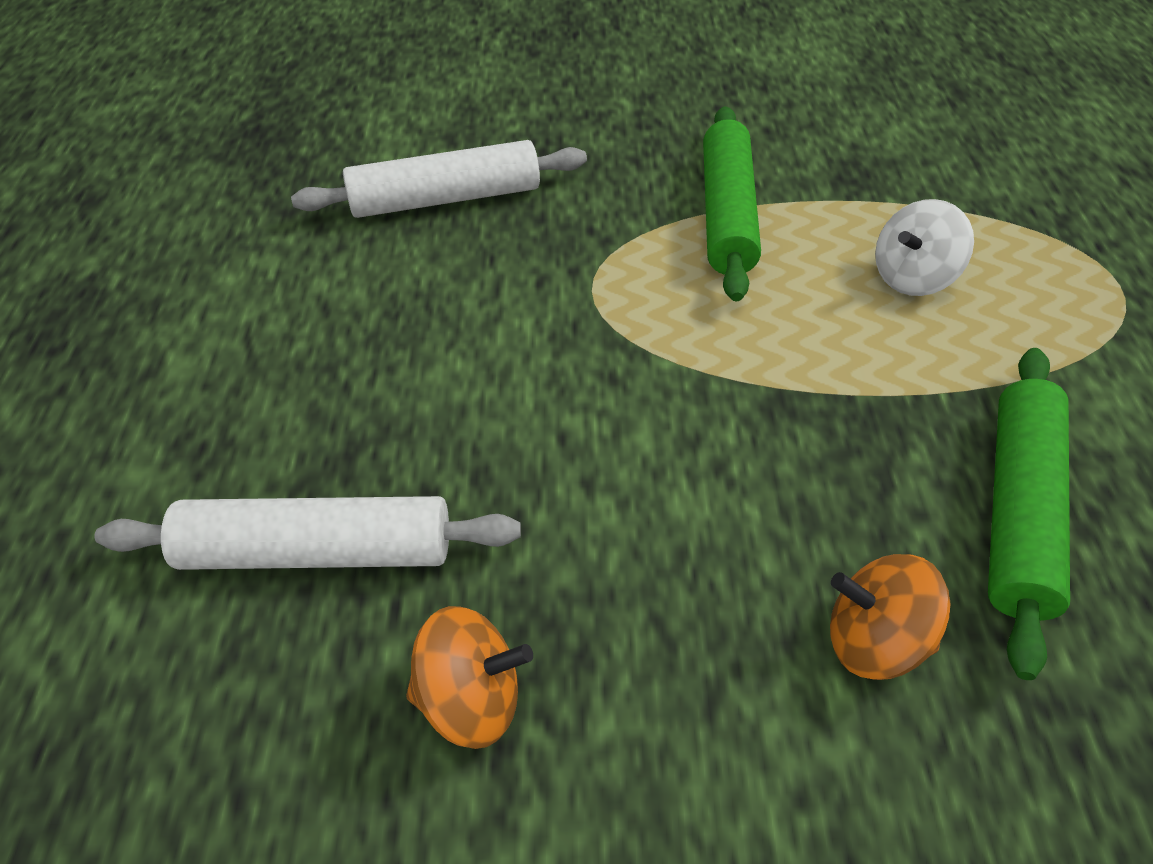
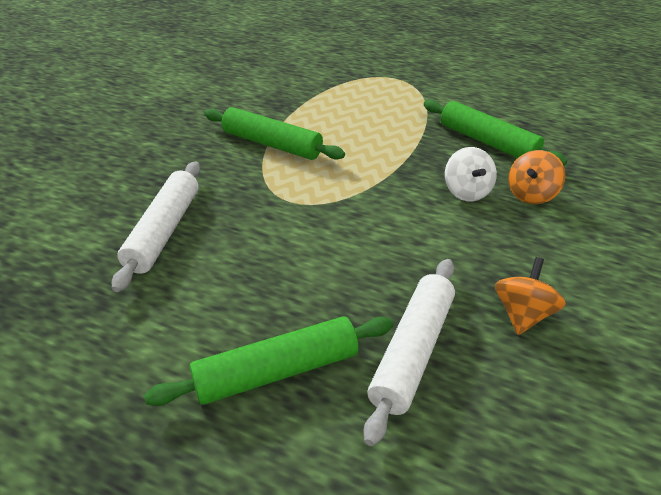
camera: 65 degrees left, 10 degrees down
(231, 408) = (277, 371): none -> green rolling pin
(911, 277) = (355, 116): white spinning top -> white spinning top (466, 192)

